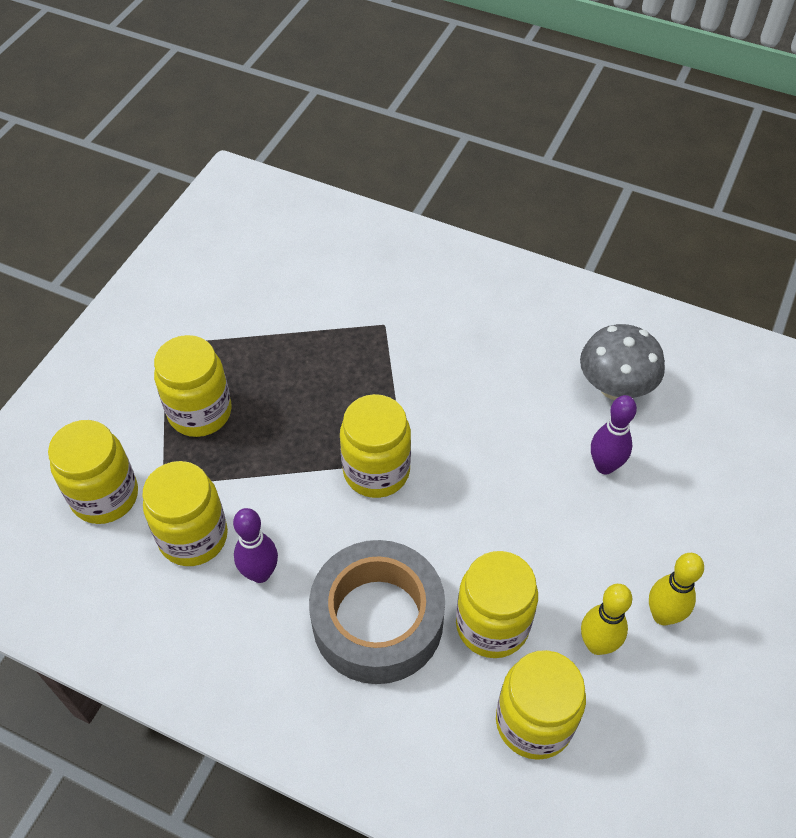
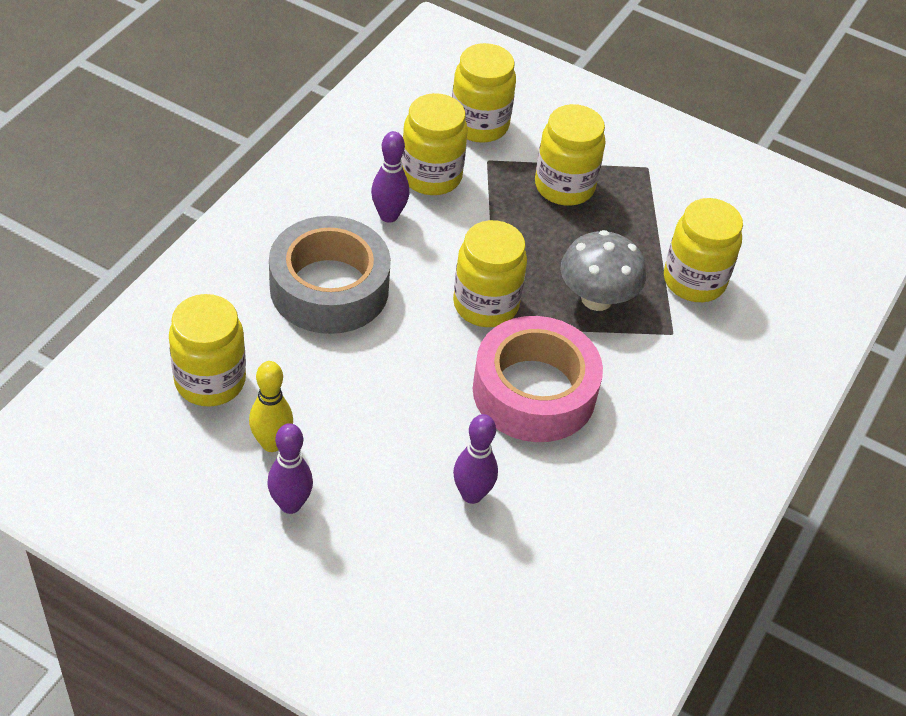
camera: 90 degrees right, 5 degrees down
(476, 425) = (534, 391): none -> pink tape
(492, 625) = (308, 367): yellow jar -> yellow jar (694, 281)
(615, 387) = (578, 528): grey mushroom -> grey mushroom (596, 298)
(662, 615) = (290, 504): yellow bowling pin -> purple bowling pin

